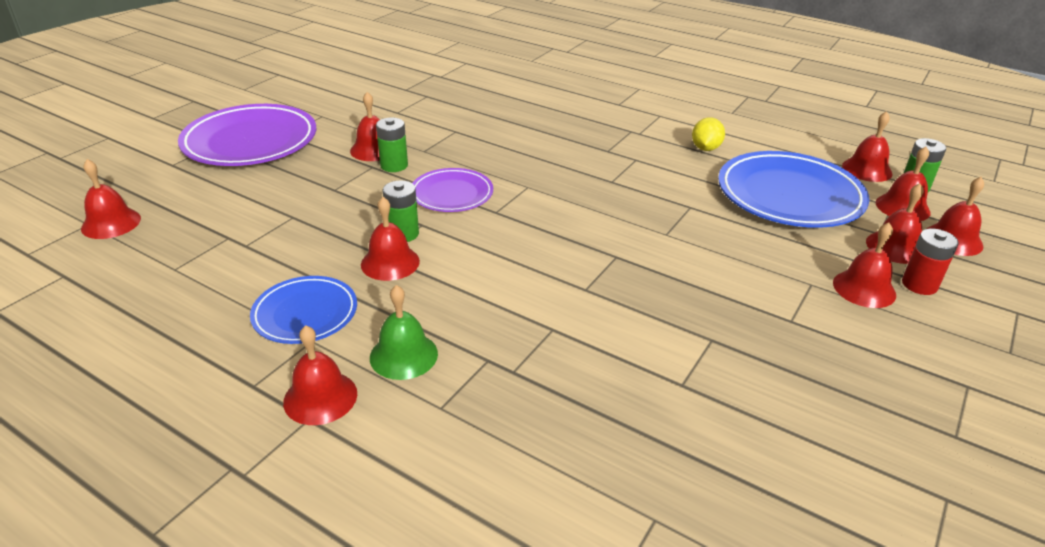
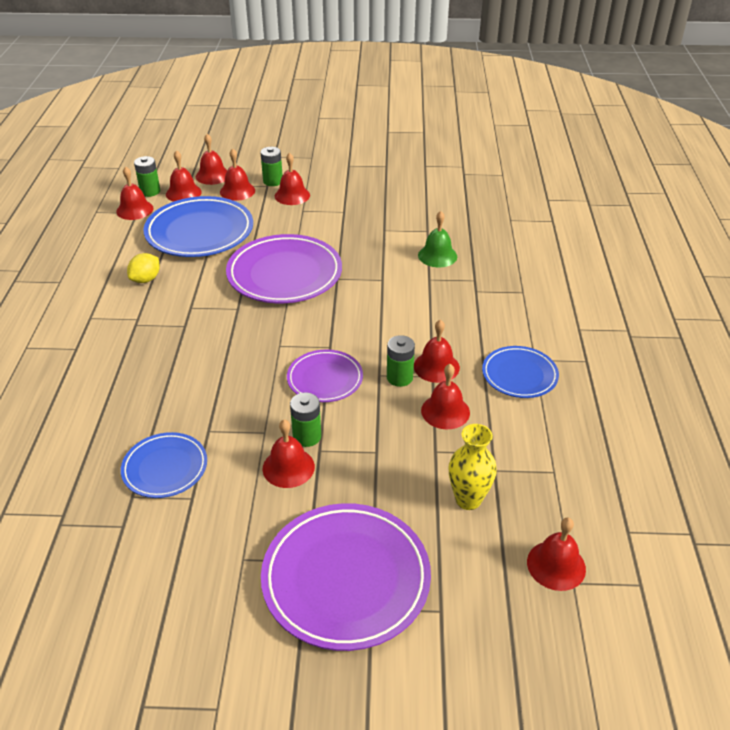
camera: 120 degrees left, 5 degrees up
(225, 211) = (468, 499): none -> yellow vase
(320, 397) = (564, 332): red bell -> red bell (445, 411)
(403, 355) = (505, 319): green bell -> green bell (437, 255)
(437, 109) = (165, 468): none -> blue plate
(654, 224) = (284, 274): none -> purple plate
(705, 148) = (146, 279): yellow lemon -> yellow lemon turned 45 degrees counterclockwise
(919, 285) = (273, 181): red battery -> green battery

